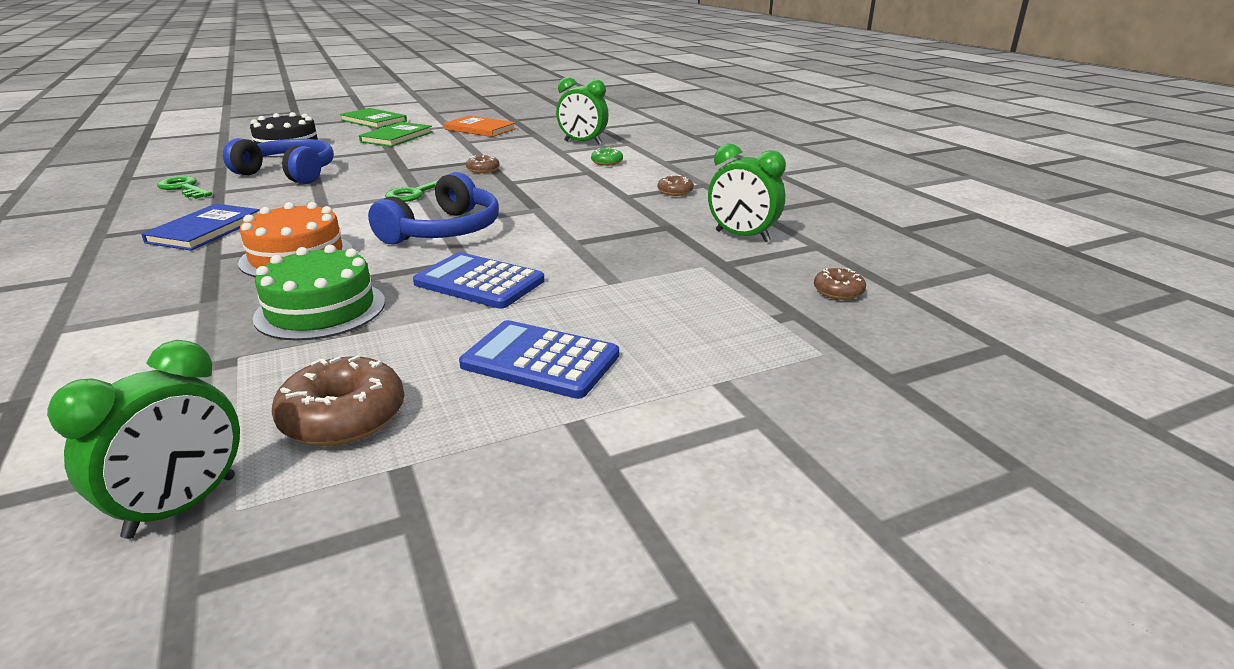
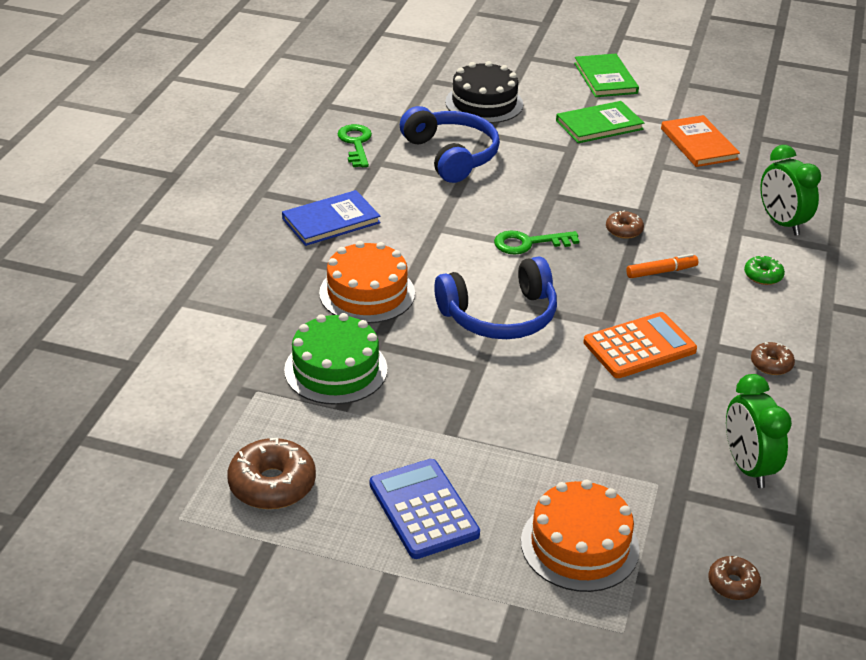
camera: 40 degrees right, 10 degrees up
(182, 506) = (157, 499): green clock -> none
(479, 282) = (464, 400): blue calculator -> none
(538, 178) = (661, 272): none -> orange marker
(577, 211) = (639, 346): none -> orange calculator
(705, 321) = (579, 545): none -> orange cake

